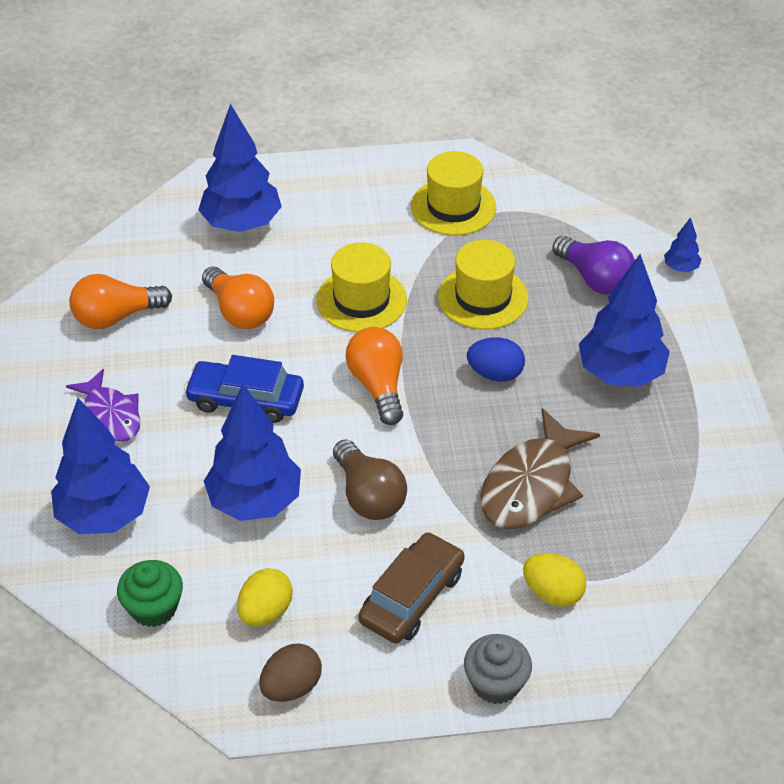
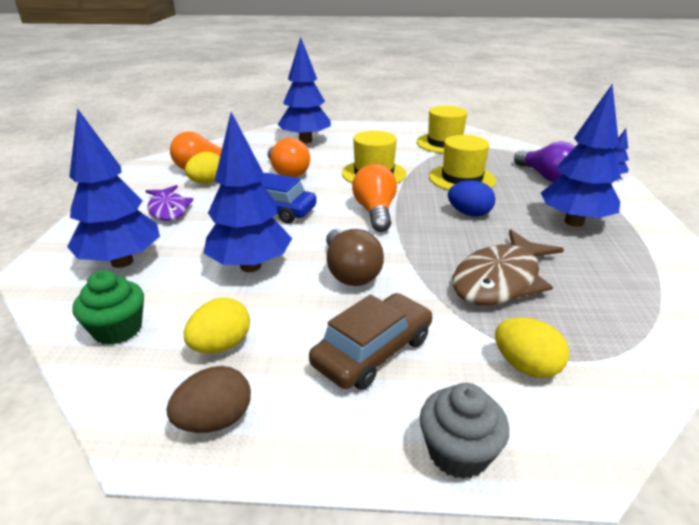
camera: 10 degrees right, 15 degrees down
(135, 350) = (207, 182): none -> yellow egg

